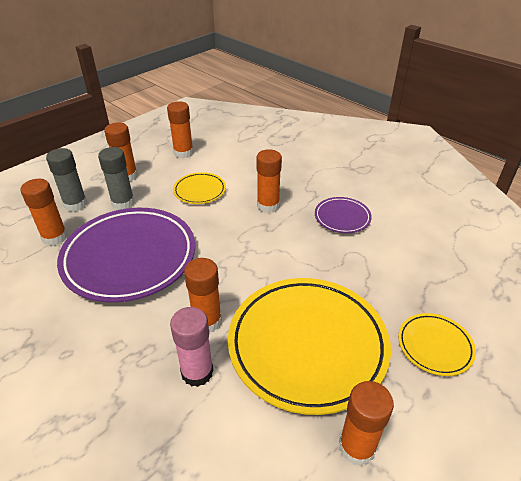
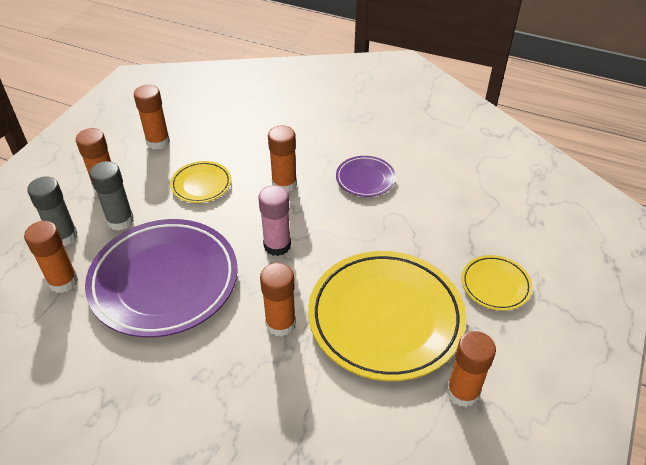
camera: 20 degrees left, 5 degrees up
(197, 372) = (295, 374): pink glue stick -> pink glue stick (277, 245)

